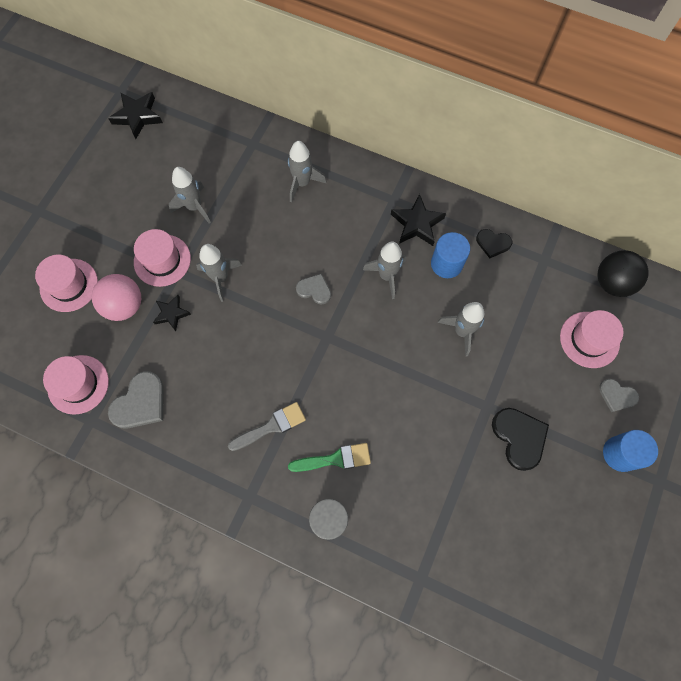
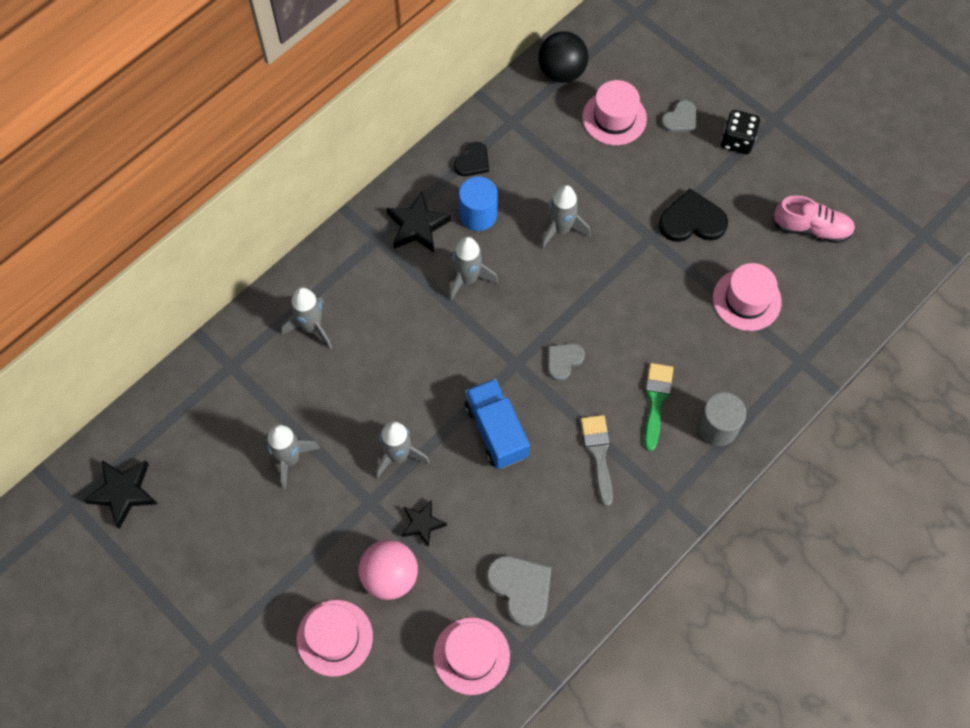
camera: 70 degrees left, 5 degrees down
(162, 260) = (347, 516): pink hat -> pink hat (746, 300)
(264, 341) = (496, 431): none -> blue truck
(314, 290) = (455, 358): grey heart -> grey heart (563, 361)
(561, 550) = (811, 228): none -> pink shoe
(620, 454) = (737, 141): blue cylinder -> black dice

